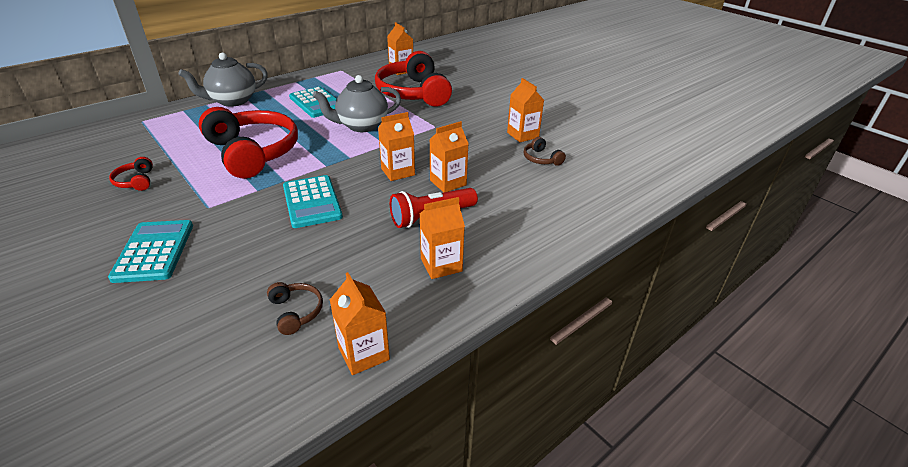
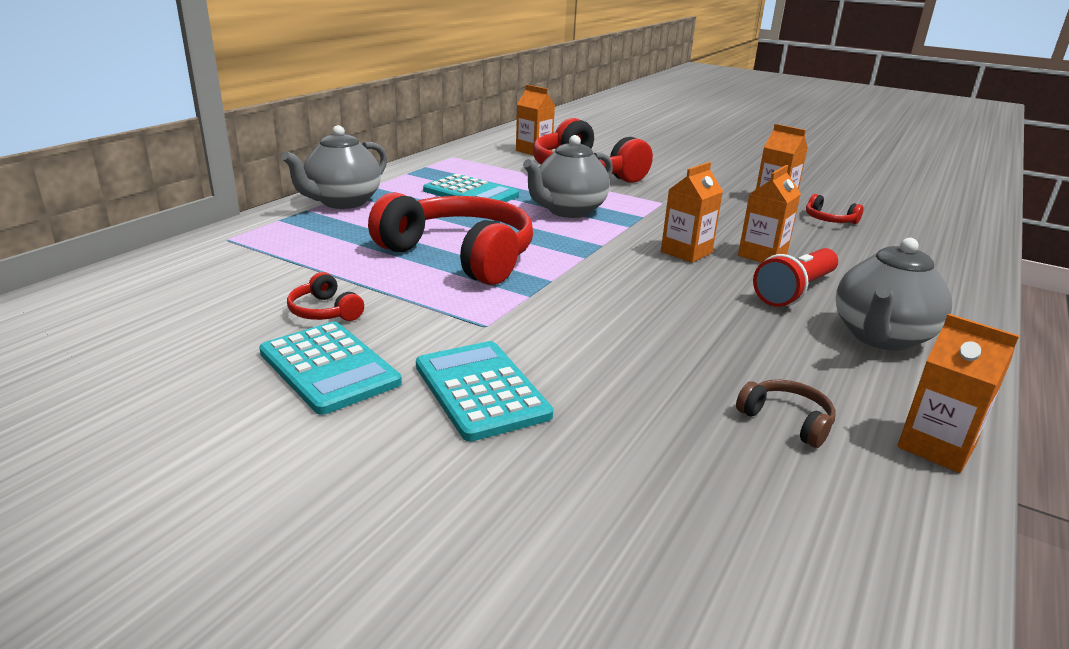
camera: 20 degrees left, 10 degrees down
(312, 202) = (625, 298): turquoise calculator -> turquoise calculator (329, 368)
(441, 265) = (880, 337): orange carton -> grey teapot
(541, 159) = (829, 220): brown headphones -> red headphones

